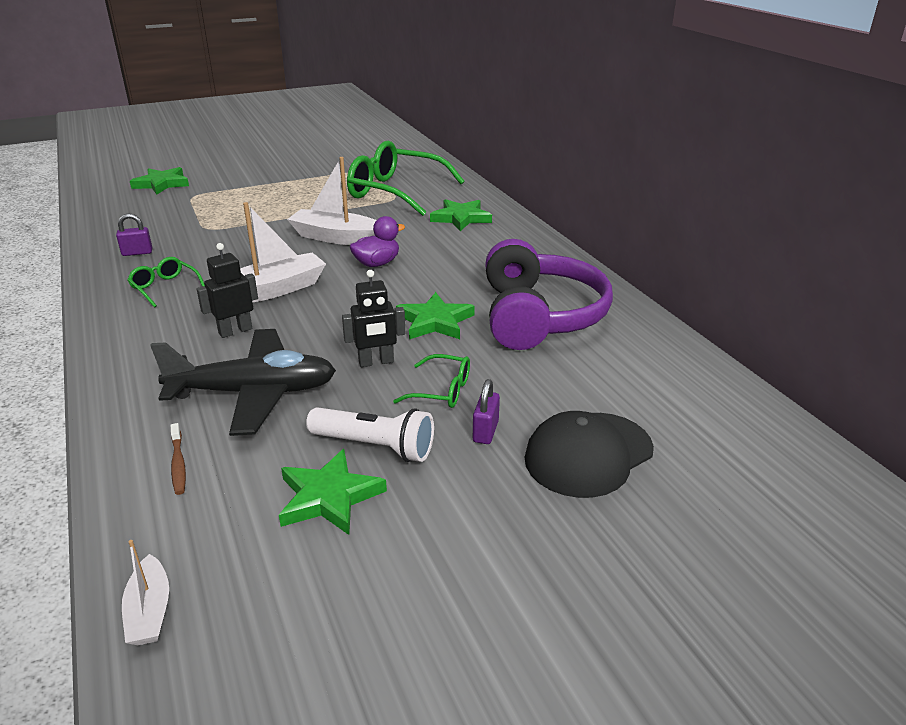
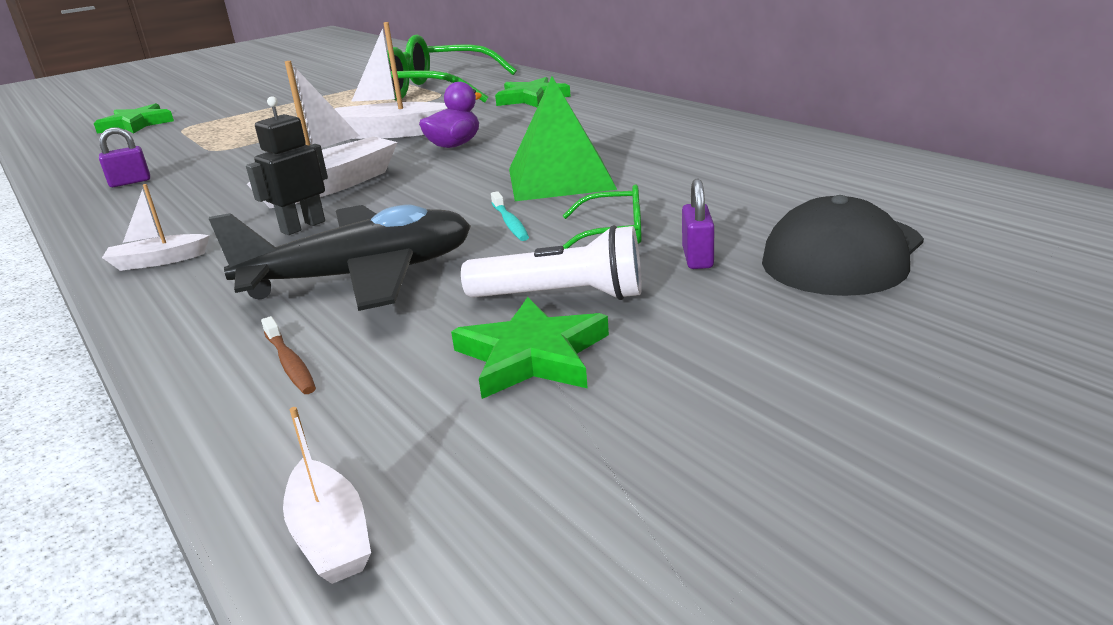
camera: 10 degrees left, 5 degrees down
(130, 344) = (158, 261): none -> white boat
(164, 287) = (183, 205): green glasses -> none
(376, 362) = (510, 223): black robot -> turquoise toothbrush
(435, 321) = (560, 178): green star -> green pyramid
(539, 316) = (684, 155): purple headphones -> none

